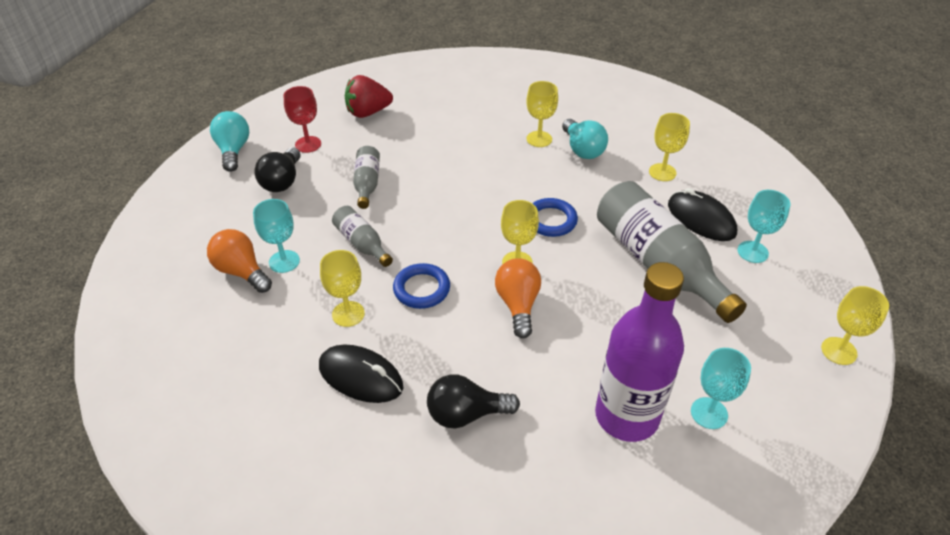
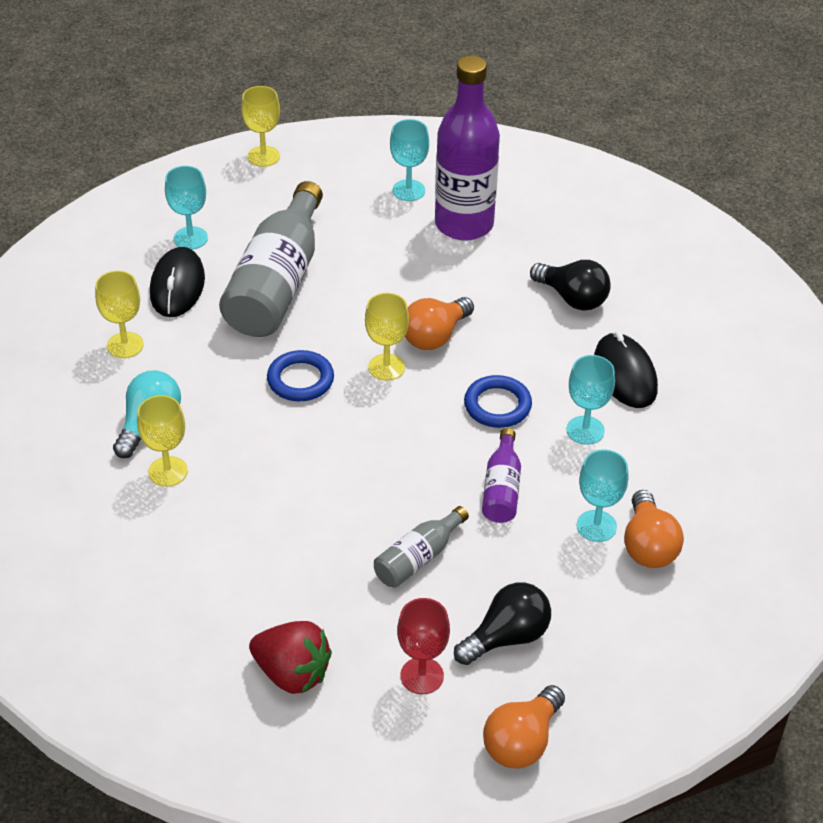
camera: 135 degrees left, 0 degrees up
(233, 150) = (522, 742): turquoise light bulb -> orange light bulb
(348, 314) = (585, 430): yellow goblet -> turquoise goblet
(362, 243) = (502, 489): grey bottle -> purple bottle

